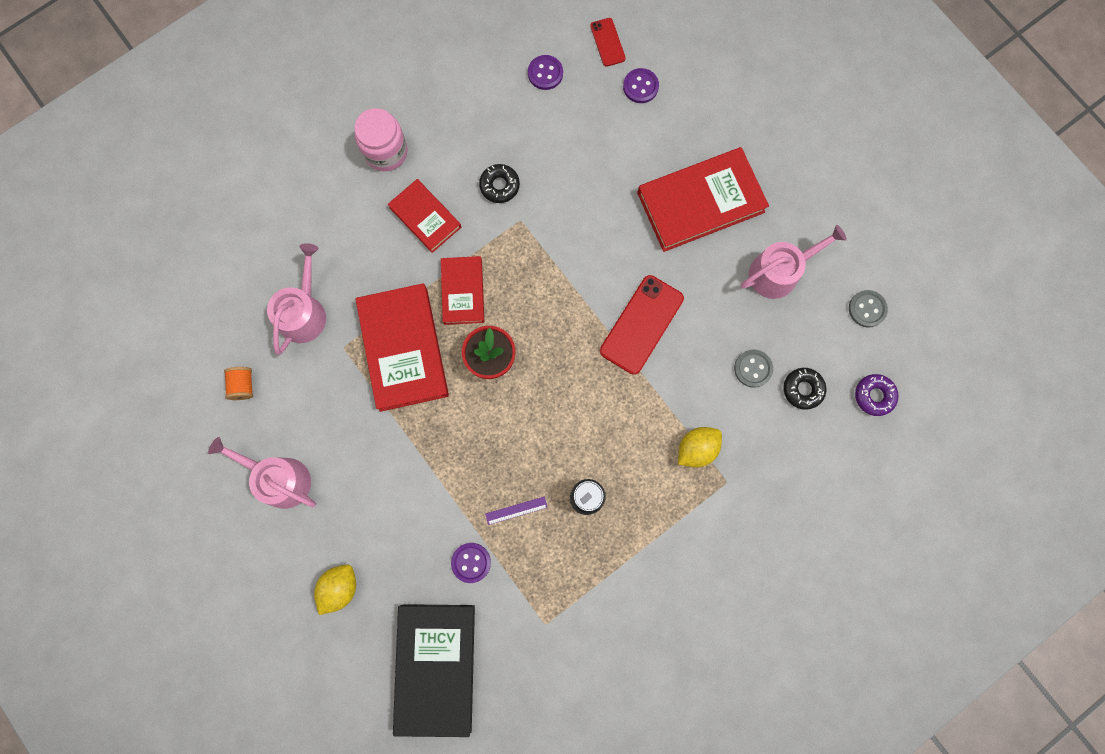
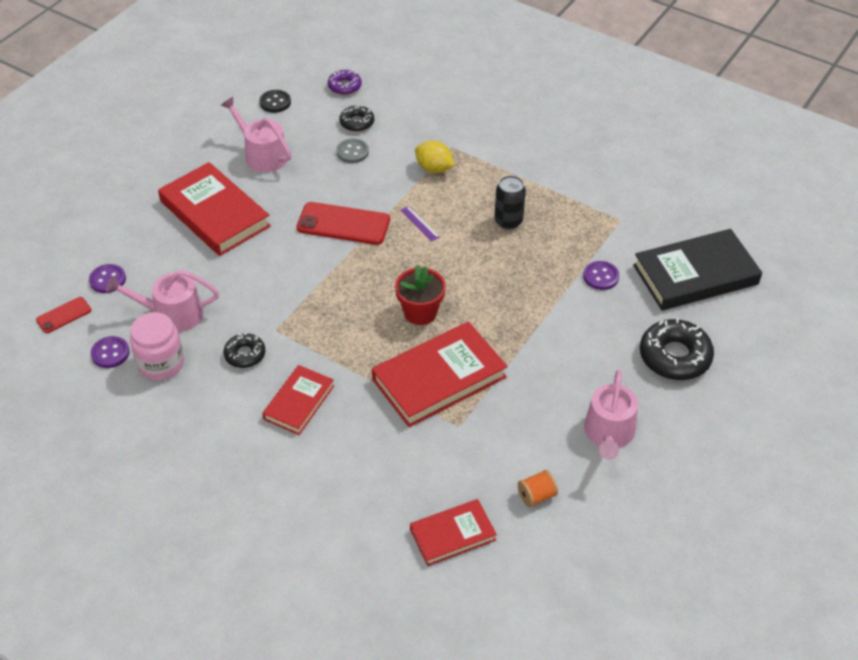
camera: 110 degrees left, 30 degrees down
(304, 312) = (438, 470): pink watering can -> pink watering can (171, 314)
(339, 588) = (675, 356): yellow lemon -> black donut
(385, 152) = (237, 458): pink jar -> pink jar (161, 364)
(463, 291) = (364, 351): red book -> red book (452, 535)
(516, 510) = (542, 260): purple ruler -> purple ruler (419, 223)
(867, 309) = (275, 102): grey button -> black button

